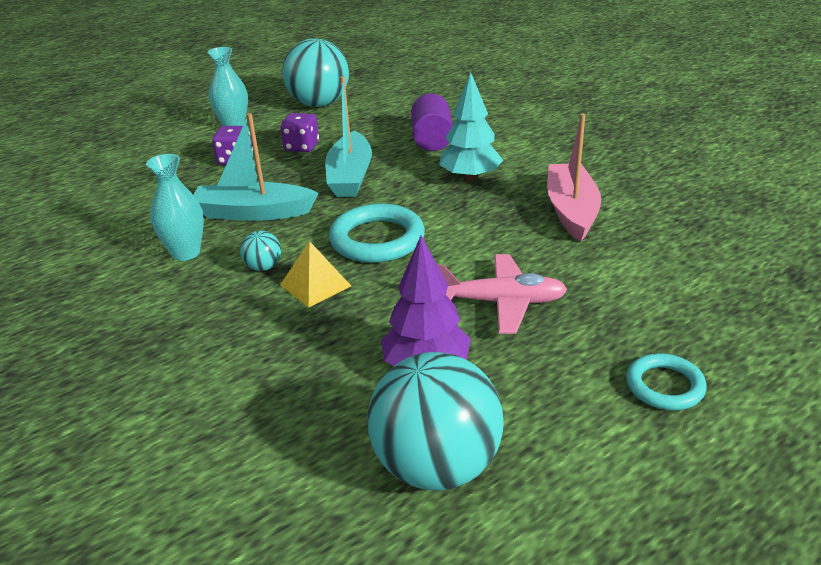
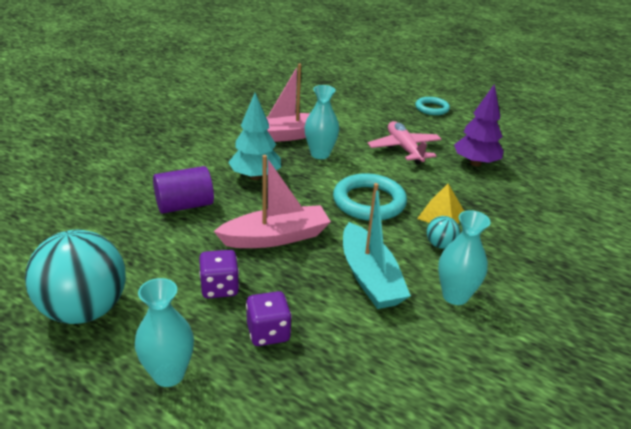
camera: 115 degrees left, 0 degrees up
(350, 176) = (276, 237): turquoise boat -> pink boat
(436, 466) = (531, 152): turquoise ball -> none
(509, 226) = (320, 154): none -> turquoise vase

